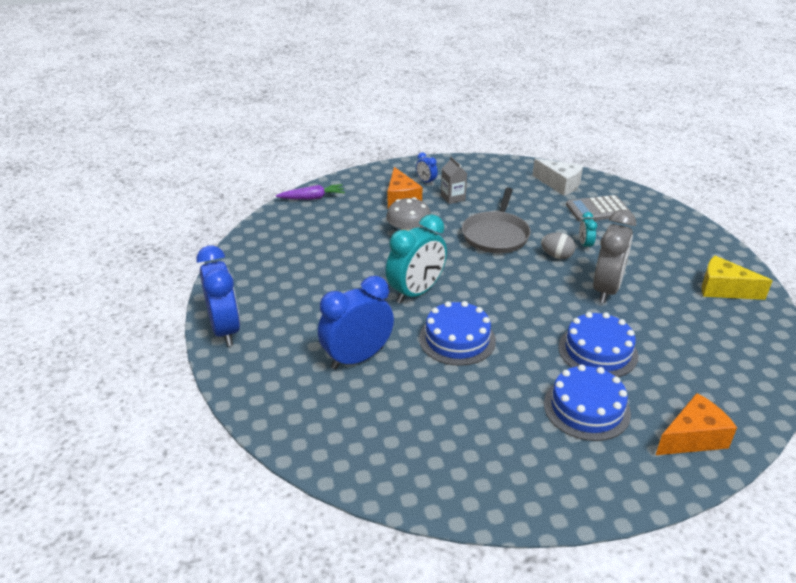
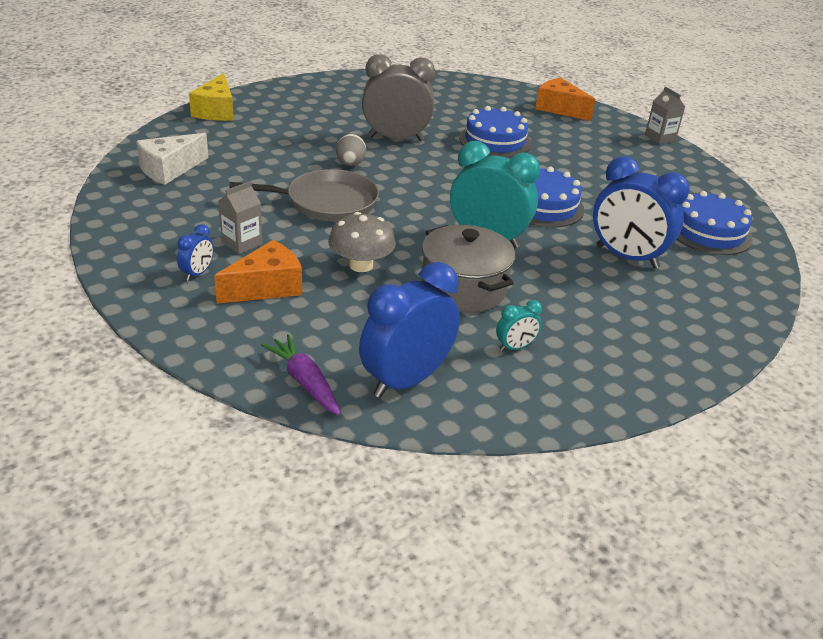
camera: 115 degrees left, 0 degrees up
(225, 330) = (681, 364): blue clock -> blue clock (406, 380)
(361, 265) = (463, 289): none -> grey pot
(559, 185) = (169, 169): white cheese -> white cheese turned 150 degrees counterclockwise
(585, 245) = (317, 150): turquoise clock -> turquoise clock (515, 347)
(586, 408) = (570, 144): blue cake -> blue cake (709, 232)
(597, 210) = (229, 145): grey calculator -> none
(599, 508) = (660, 138): none -> grey carton
(723, 289) = (355, 91): yellow cheese -> yellow cheese (216, 111)

